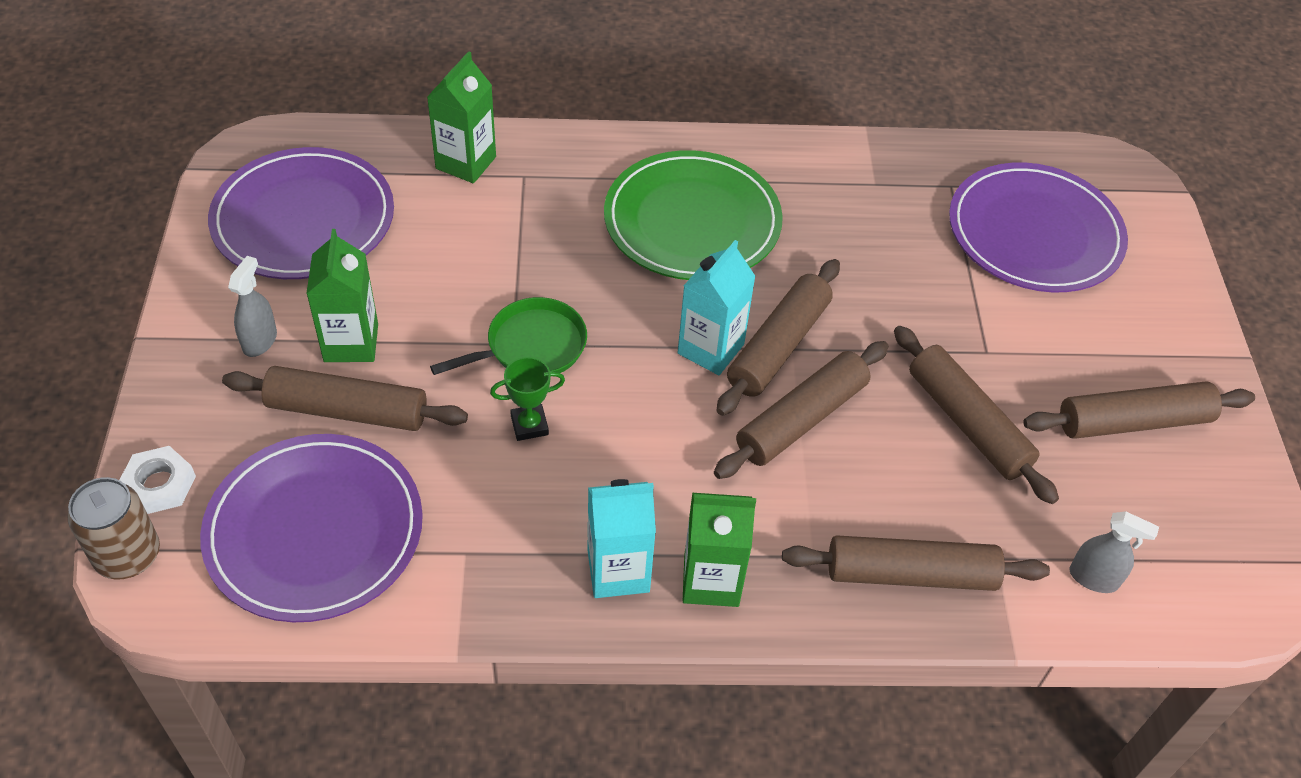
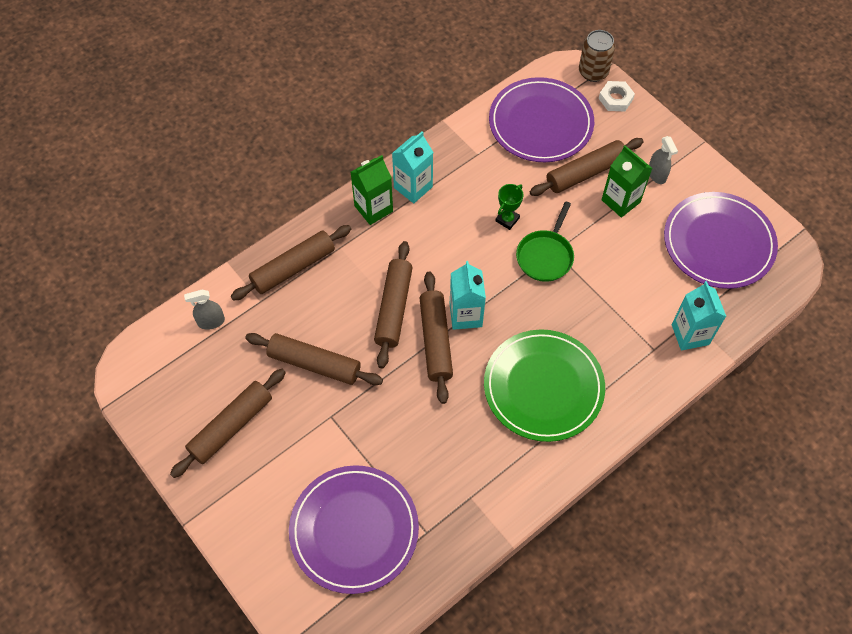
camera: 145 degrees right, 10 degrees up
(466, 163) = (690, 334): green carton -> turquoise carton

